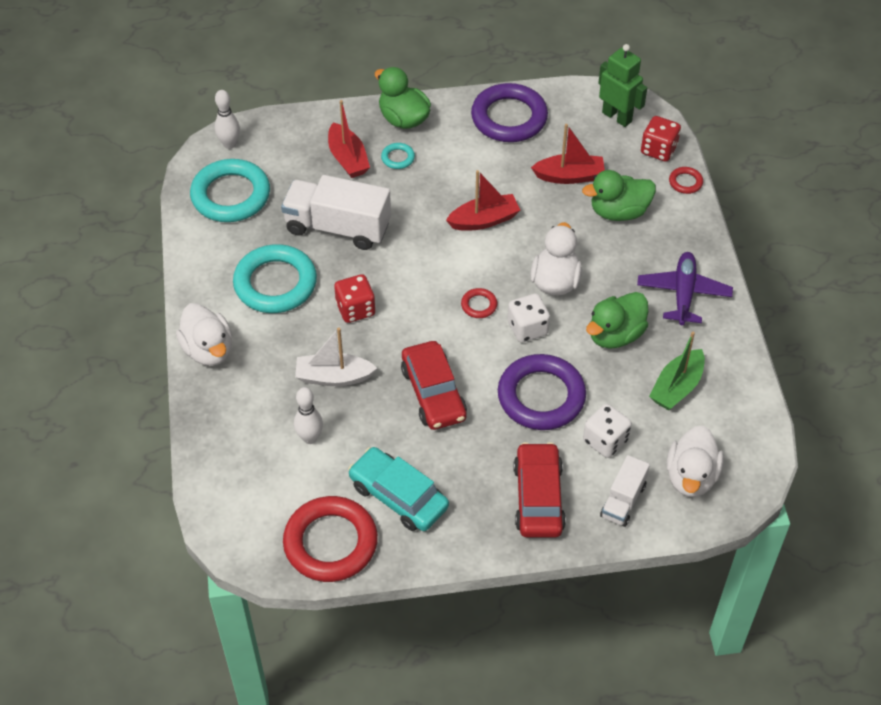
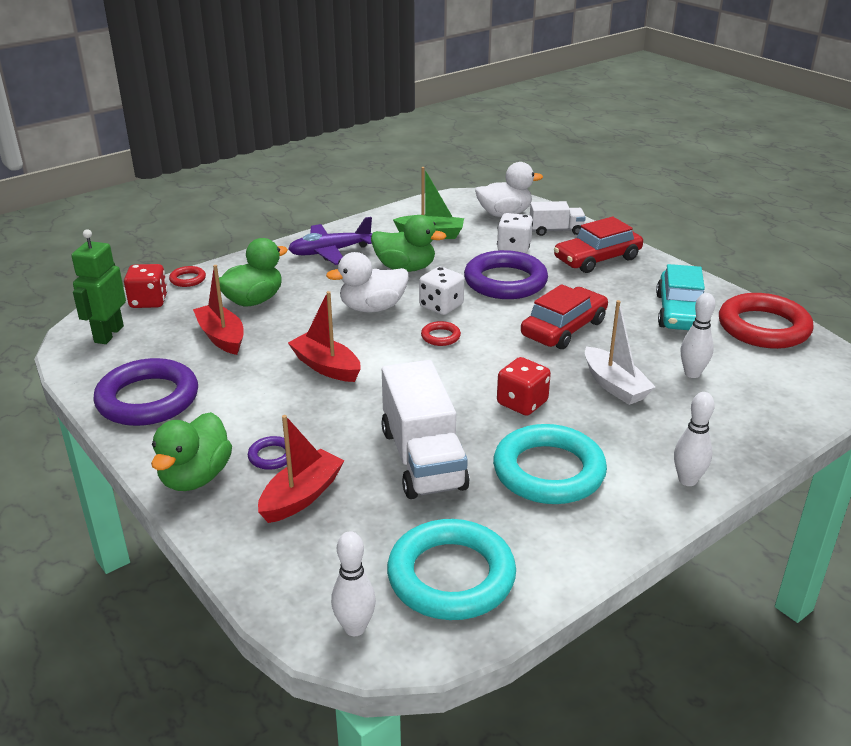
camera: 120 degrees left, 20 degrees down
(208, 350) = (687, 480): white duck -> white bowling pin
(398, 158) = (272, 456): turquoise ring -> purple ring
(618, 212) = (253, 300): green duck -> green duck turned 90 degrees counterclockwise

